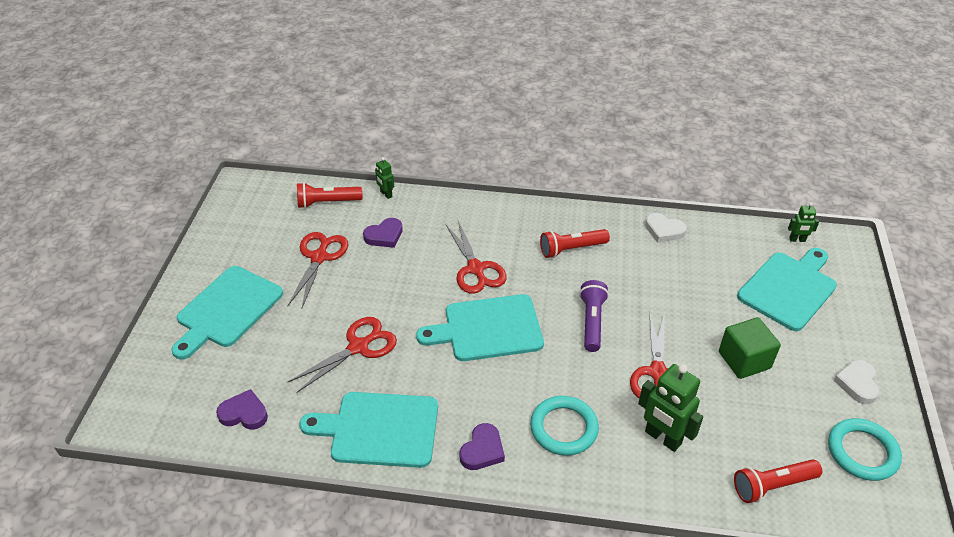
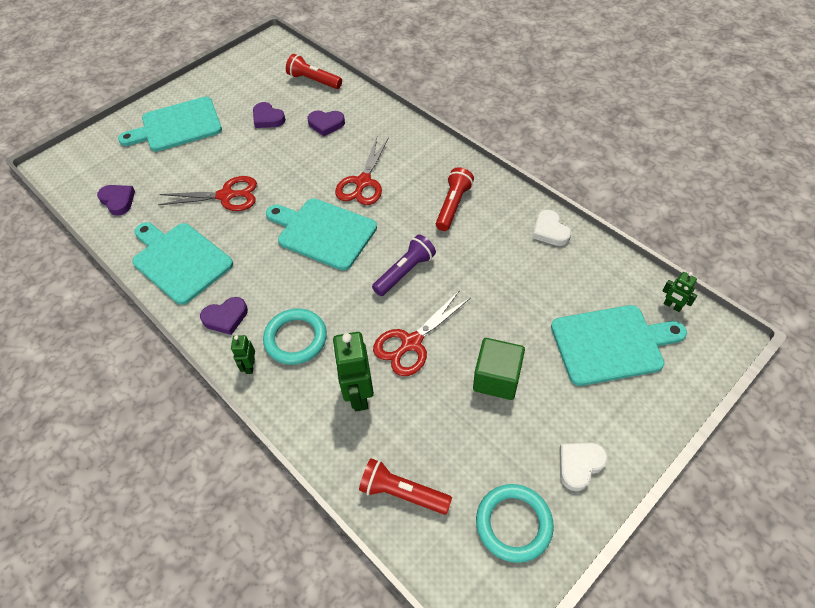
camera: 40 degrees right, 10 degrees up
(319, 257) = (268, 118): red scissors -> purple heart
(386, 194) = (360, 93): green robot -> green robot (250, 366)
(571, 249) = (453, 205): red flashlight -> red flashlight turned 90 degrees clockwise

